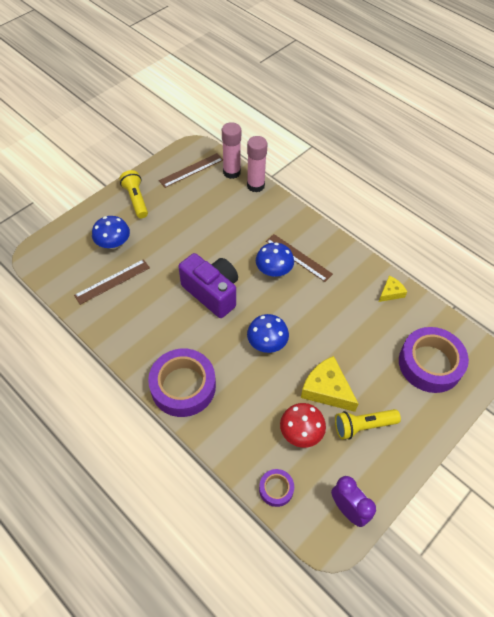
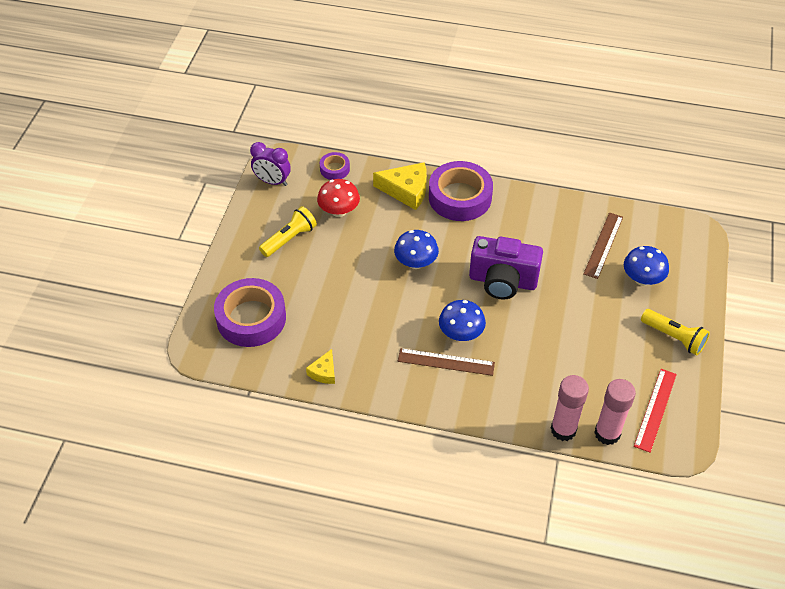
camera: 150 degrees right, 5 degrees down
(191, 170) = (655, 409): brown ruler -> red ruler
(326, 389) = (337, 251): yellow cheese -> yellow cheese (406, 190)

